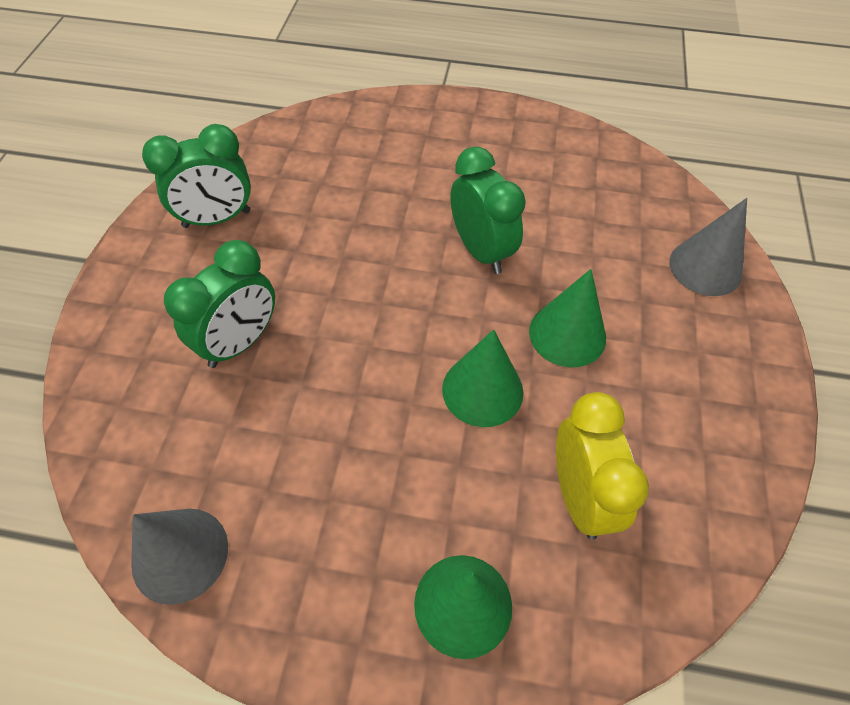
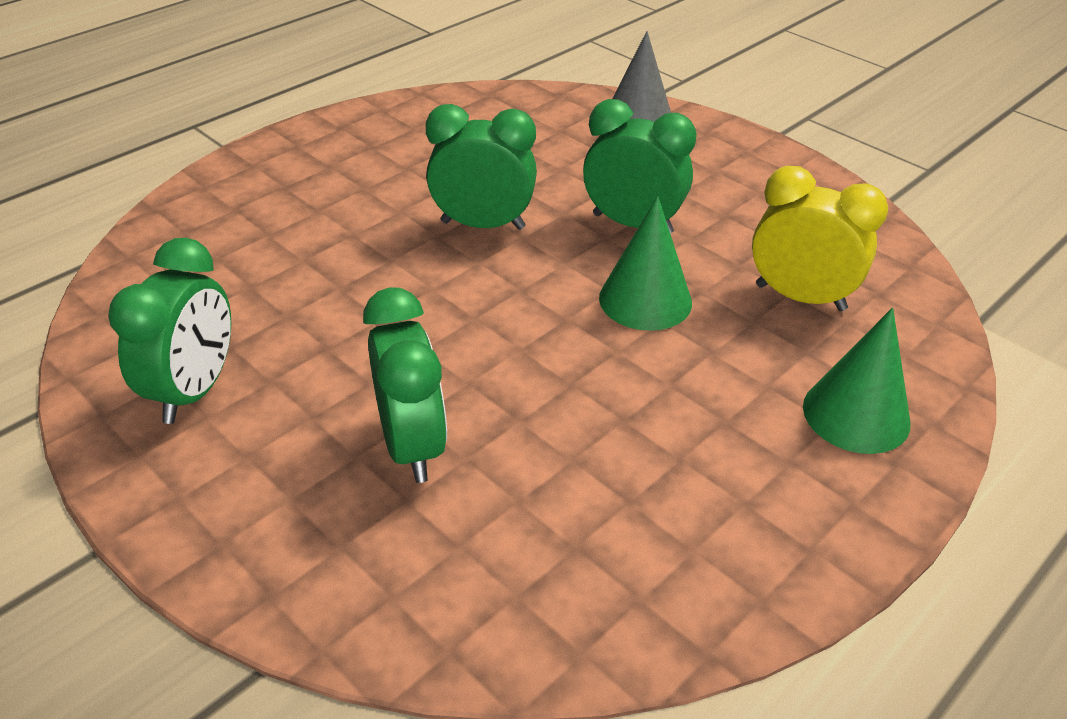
camera: 55 degrees left, 15 degrees down
(180, 554) = (655, 609): grey cone -> none
(567, 334) = (632, 224): green cone -> green clock

